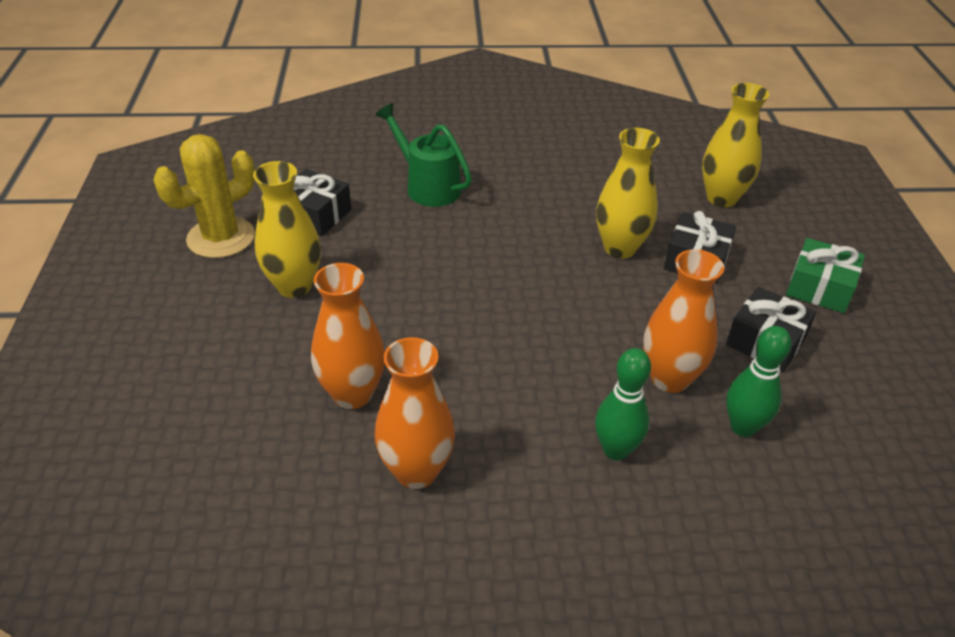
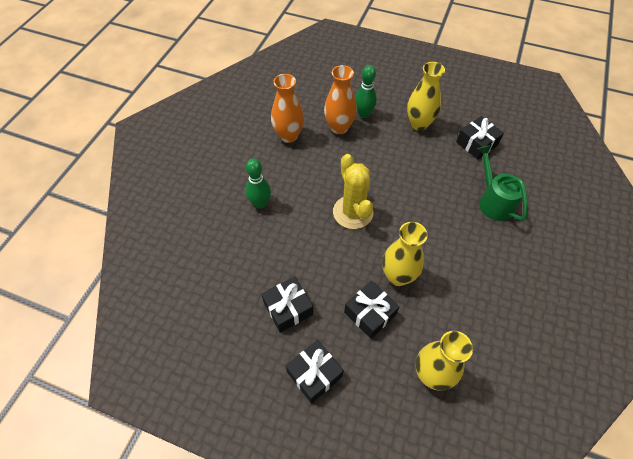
camera: 115 degrees right, 15 degrees up
(221, 238) = (467, 106): yellow cactus -> yellow cactus (353, 212)
(427, 186) = (493, 201): green watering can -> green watering can turned 90 degrees counterclockwise
(670, 378) = (287, 246): orange vase -> none
(743, 427) = (242, 260): green bowling pin -> green bowling pin (364, 114)
(820, 288) = (314, 374): green gift -> black gift

